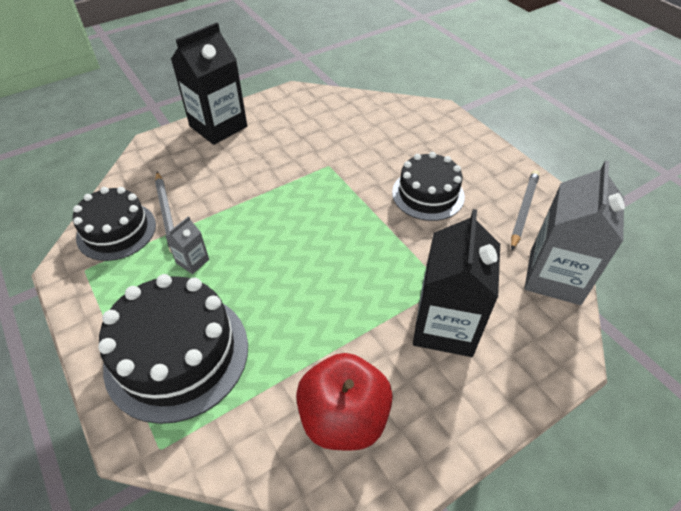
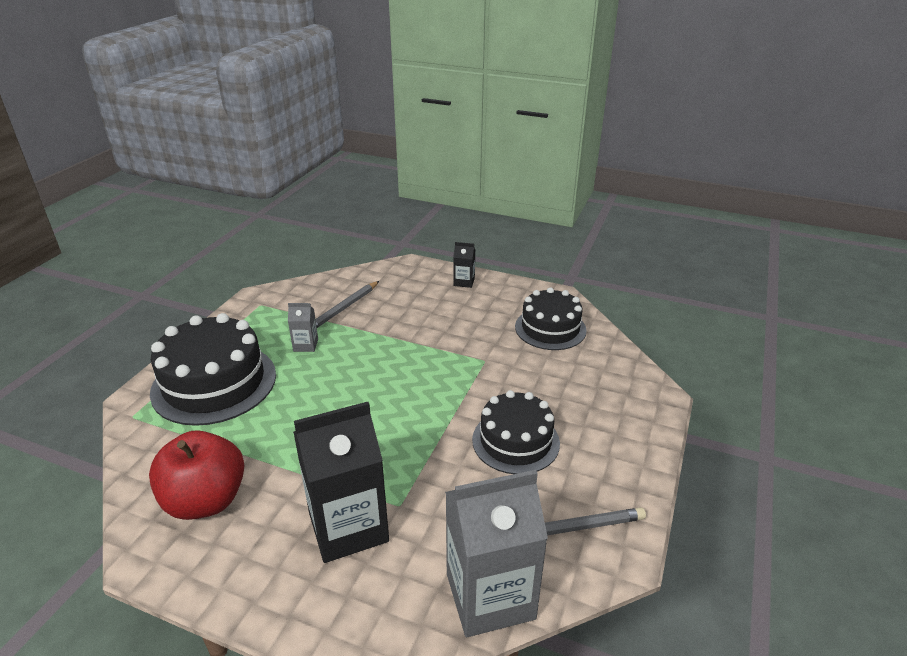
camera: 55 degrees right, 15 degrees down
(116, 231) = (306, 298): black cake -> black cake (550, 328)
(218, 126) = (464, 282): black carton -> black carton, size x0.44

